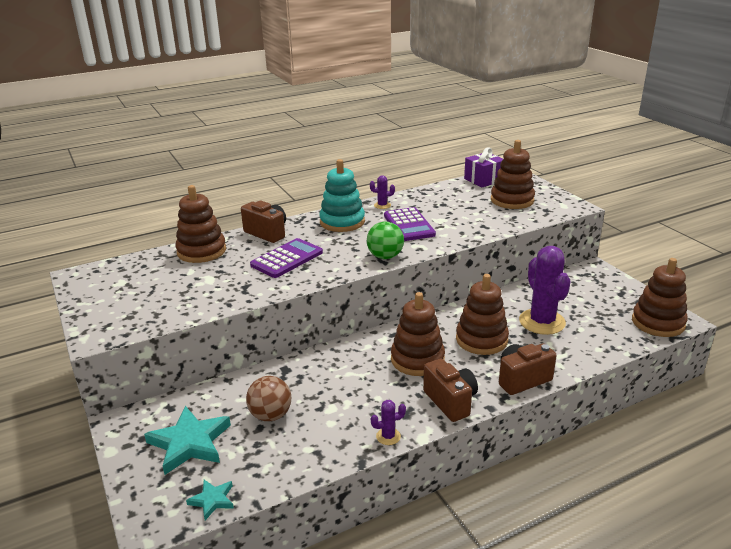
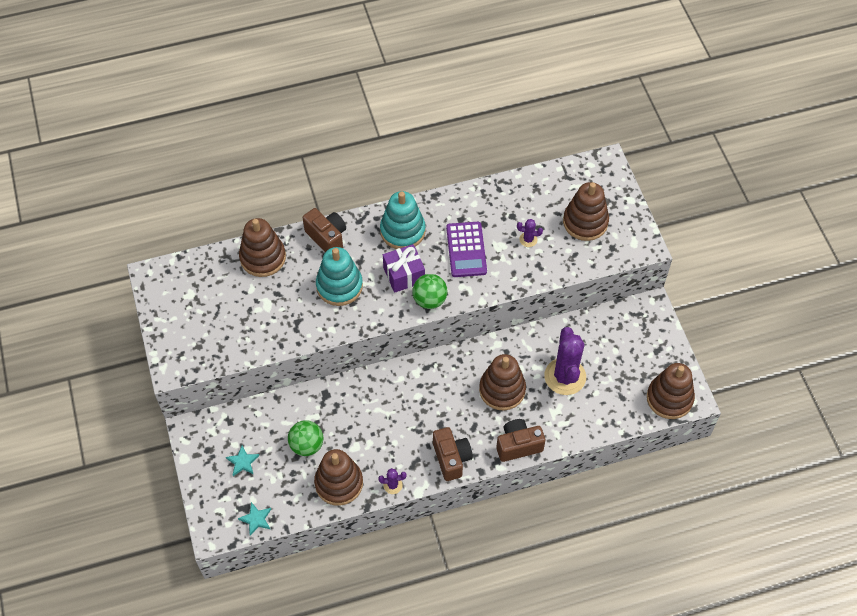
camera: 10 degrees right, 30 degrees up
(189, 443) = (243, 462): turquoise star -> turquoise star, size x0.51
(270, 415) = (307, 445): brown ball -> green ball
(287, 259) = (339, 286): purple calculator -> turquoise stacking toy
(382, 205) = (449, 206): purple cactus -> purple cactus (528, 239)
(417, 359) = (439, 404): brown stacking toy -> brown stacking toy (339, 483)
(483, 180) = (571, 173): purple gift -> purple gift (404, 275)

